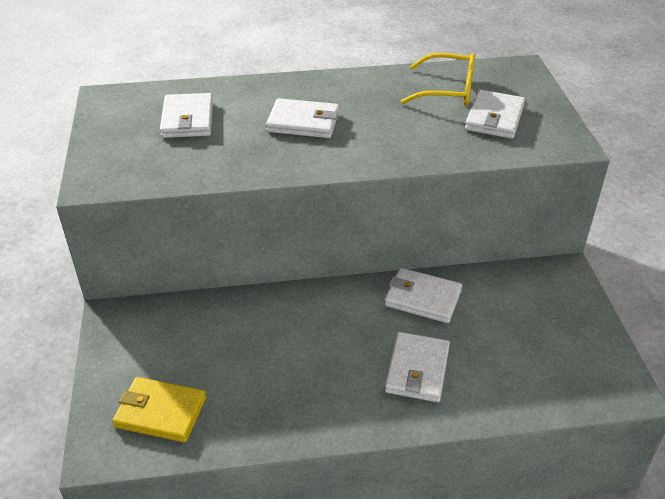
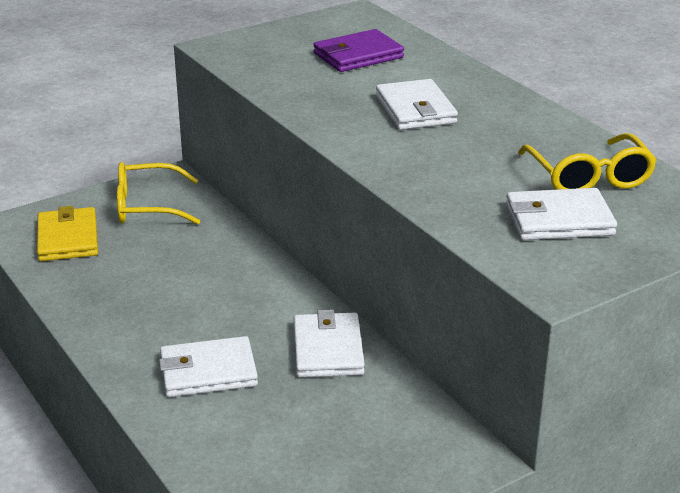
camera: 65 degrees right, 10 degrees down
(149, 343) = (147, 206): none -> yellow glasses
(187, 119) = (358, 55): white wallet -> purple wallet

